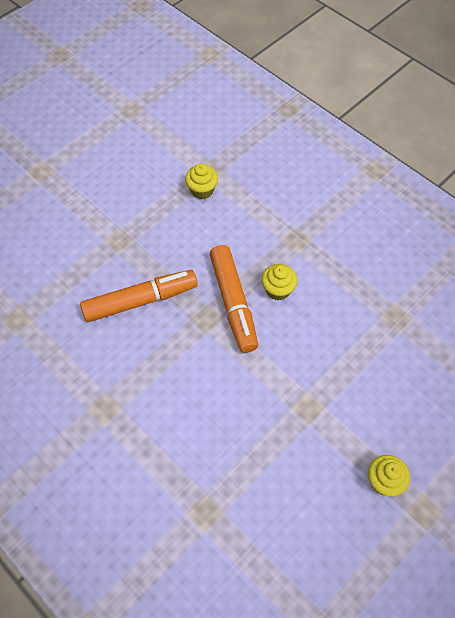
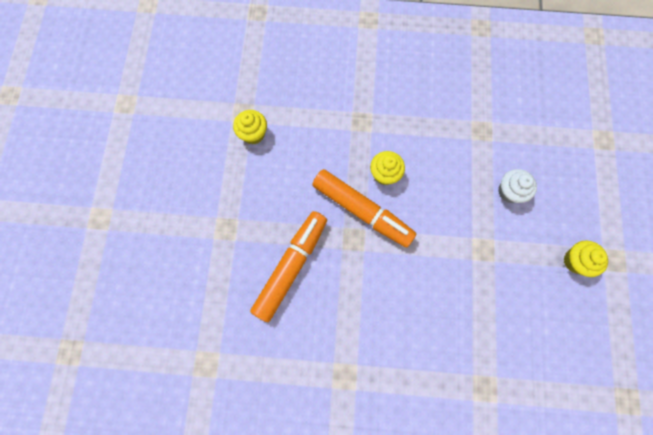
camera: 40 degrees left, 15 degrees up
(375, 381) = (509, 191): none -> white cupcake

